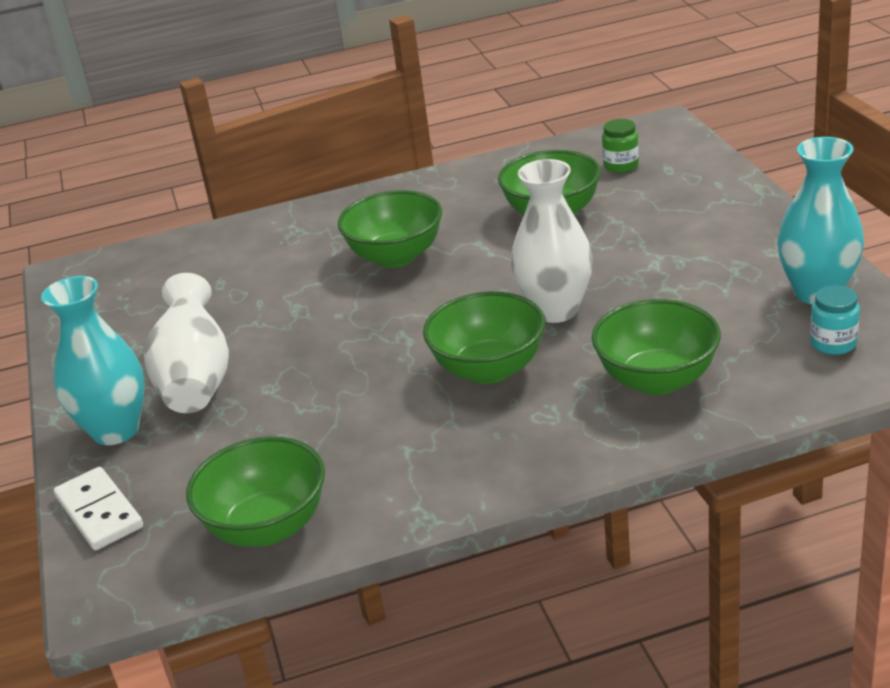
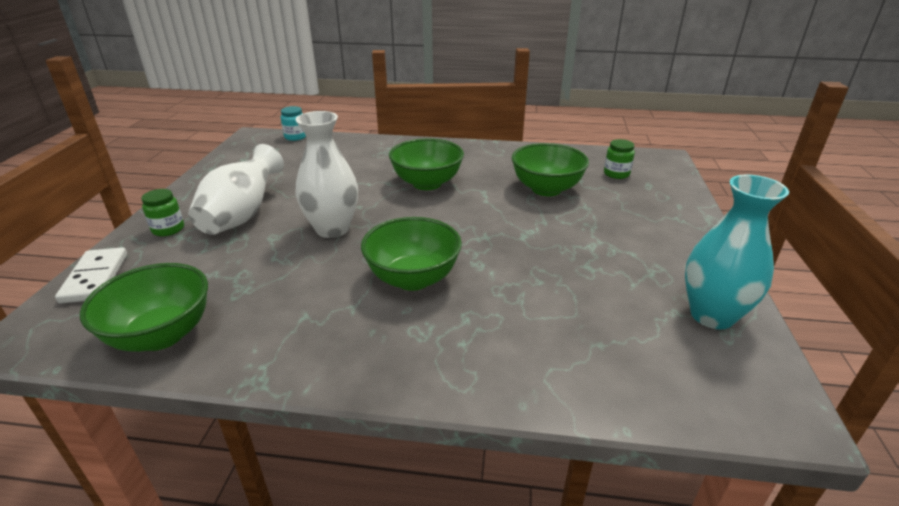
camera: 20 degrees right, 0 degrees up
(115, 430) = (168, 229): turquoise vase -> green jar
(555, 310) = (495, 253): white vase -> white vase (332, 229)
(657, 380) = (526, 338): green bowl -> none
(833, 343) = (701, 368): turquoise jar -> turquoise jar (295, 137)

